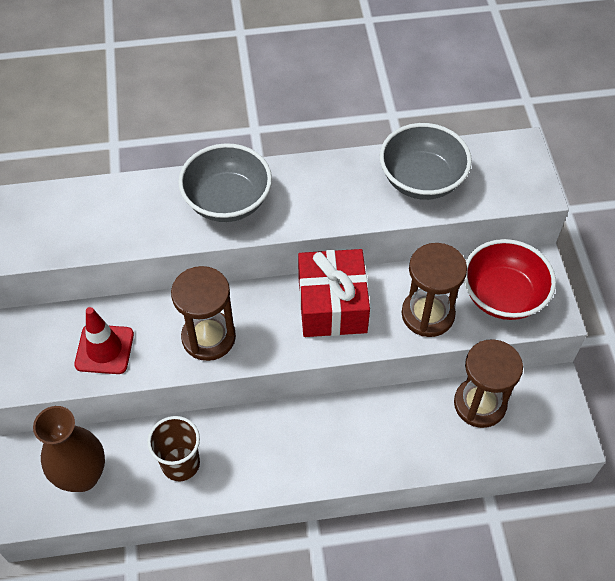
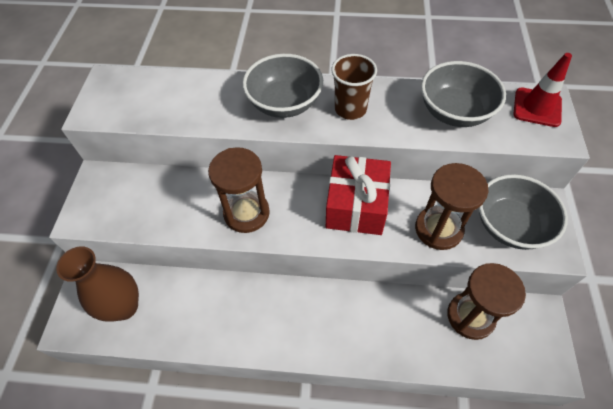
camera: 15 degrees right, 0 degrees up
(104, 349) = (161, 207): red traffic cone -> red traffic cone (537, 107)
(180, 464) = (204, 314): brown cup -> brown cup (350, 109)
(502, 296) = (509, 225): red bowl -> grey bowl

